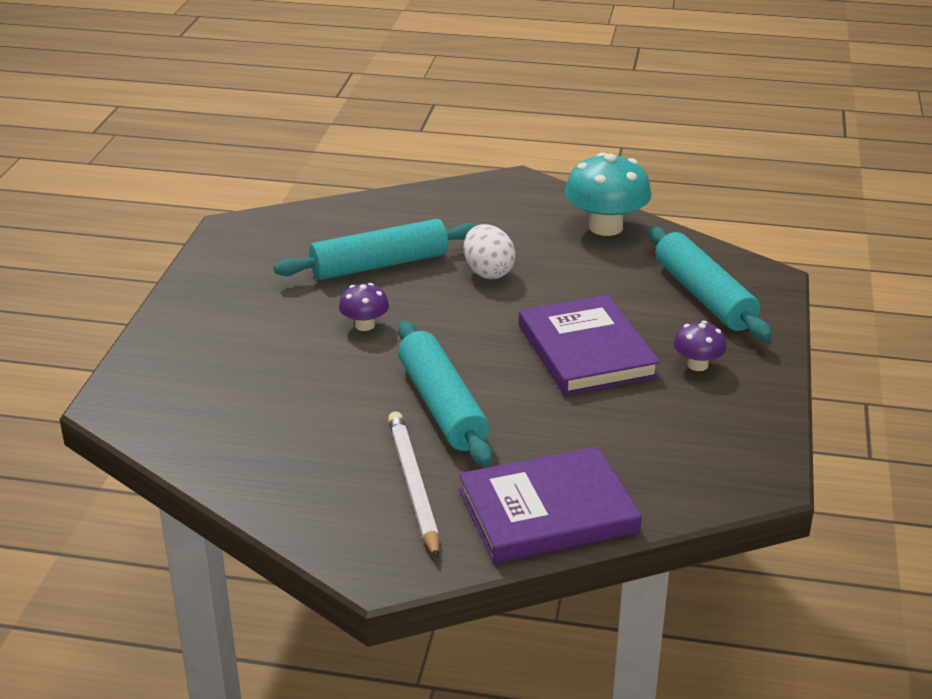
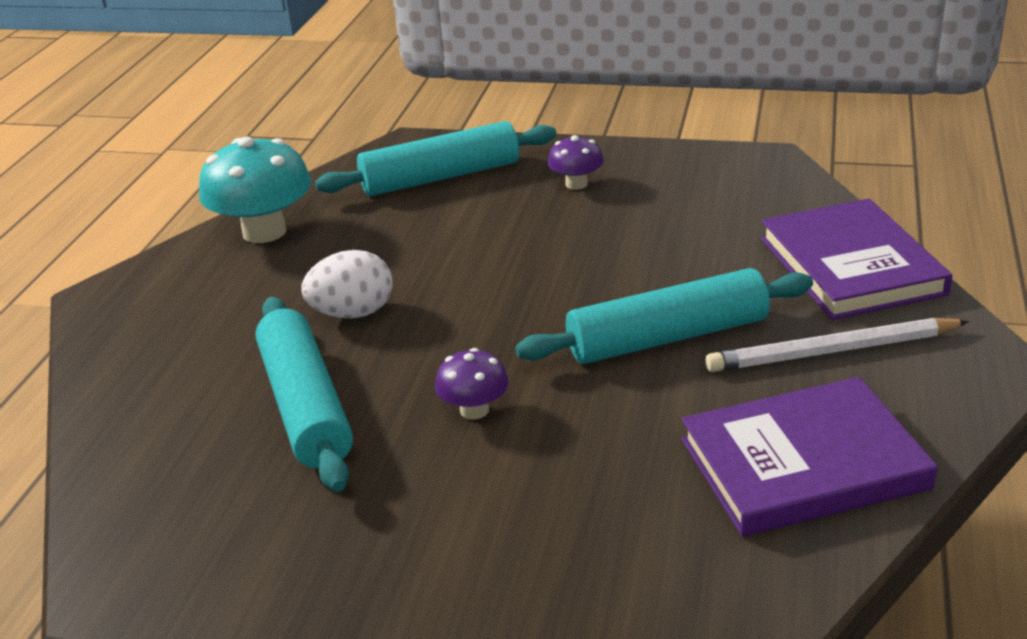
camera: 85 degrees left, 0 degrees up
(586, 351) = (547, 244): purple book -> purple book (803, 463)

